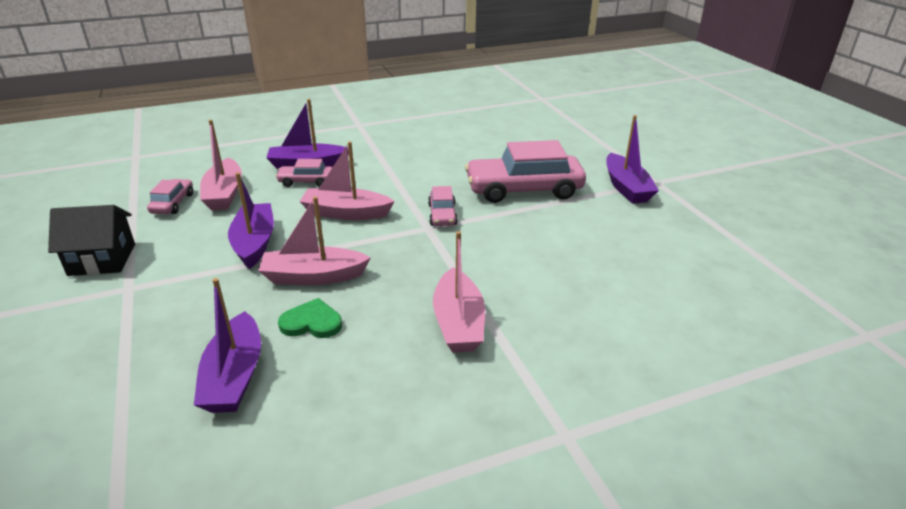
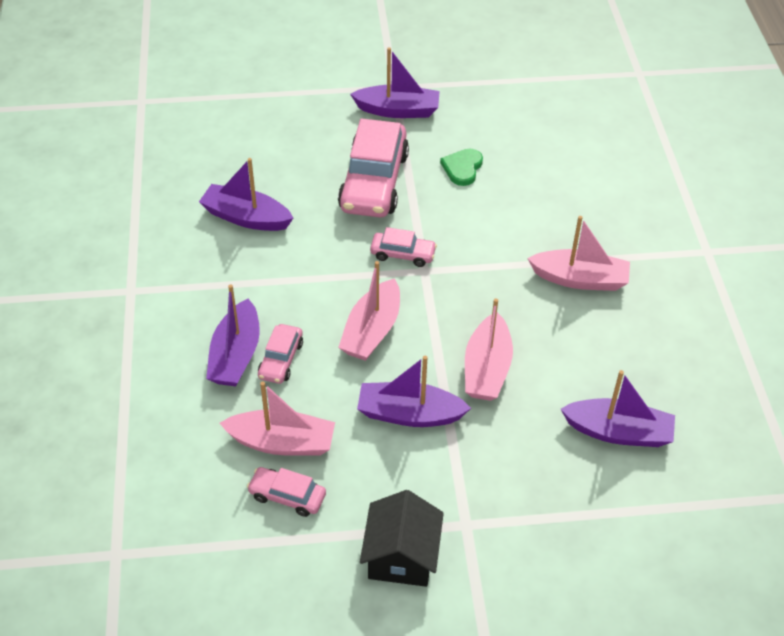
camera: 75 degrees left, 15 degrees up
(312, 322) = (558, 375): green heart -> green heart (462, 168)
(448, 148) = (246, 217): none -> purple boat

